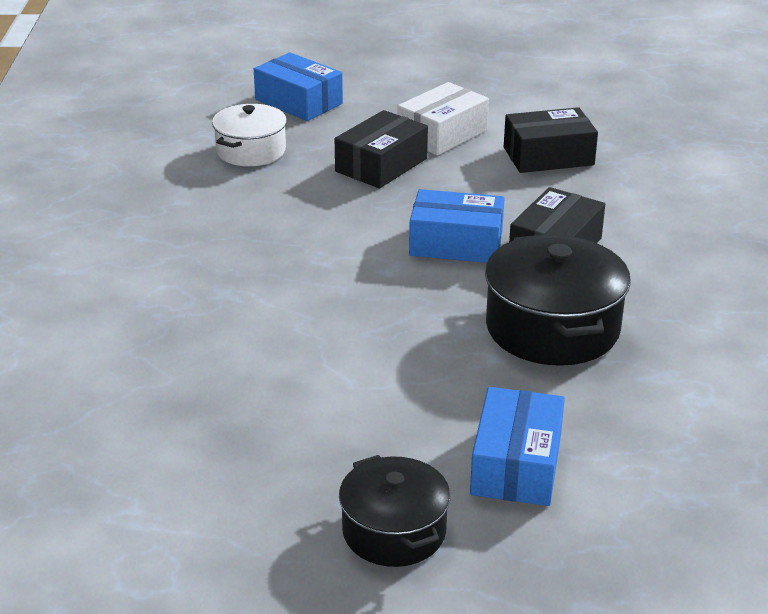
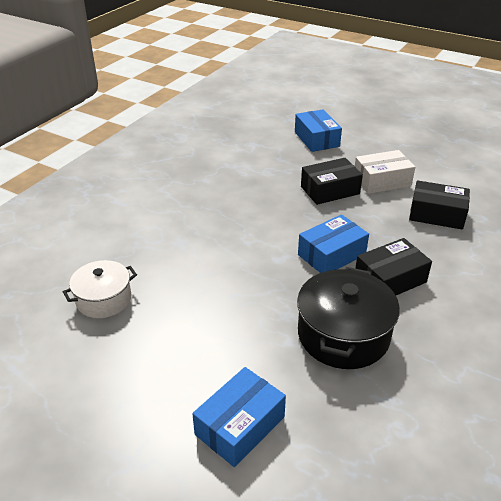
camera: 30 degrees right, 5 degrees up
(251, 151) = (266, 161): white pot -> white pot (104, 299)
(394, 531) = (131, 439): black pot -> none
(456, 243) = (331, 254): blue box -> blue box turned 75 degrees counterclockwise

